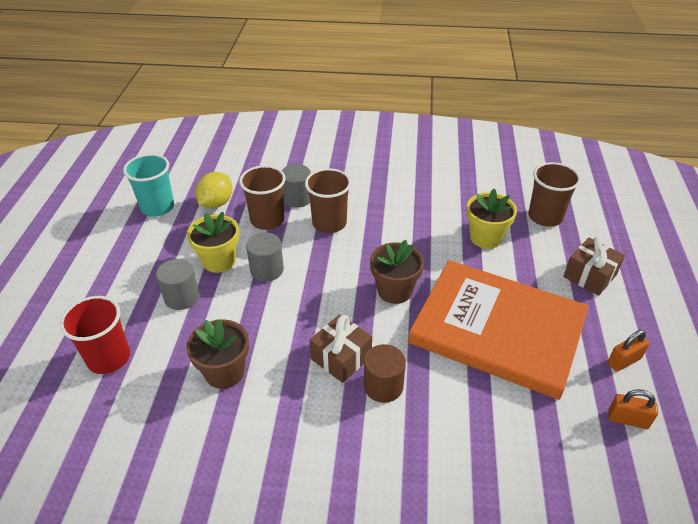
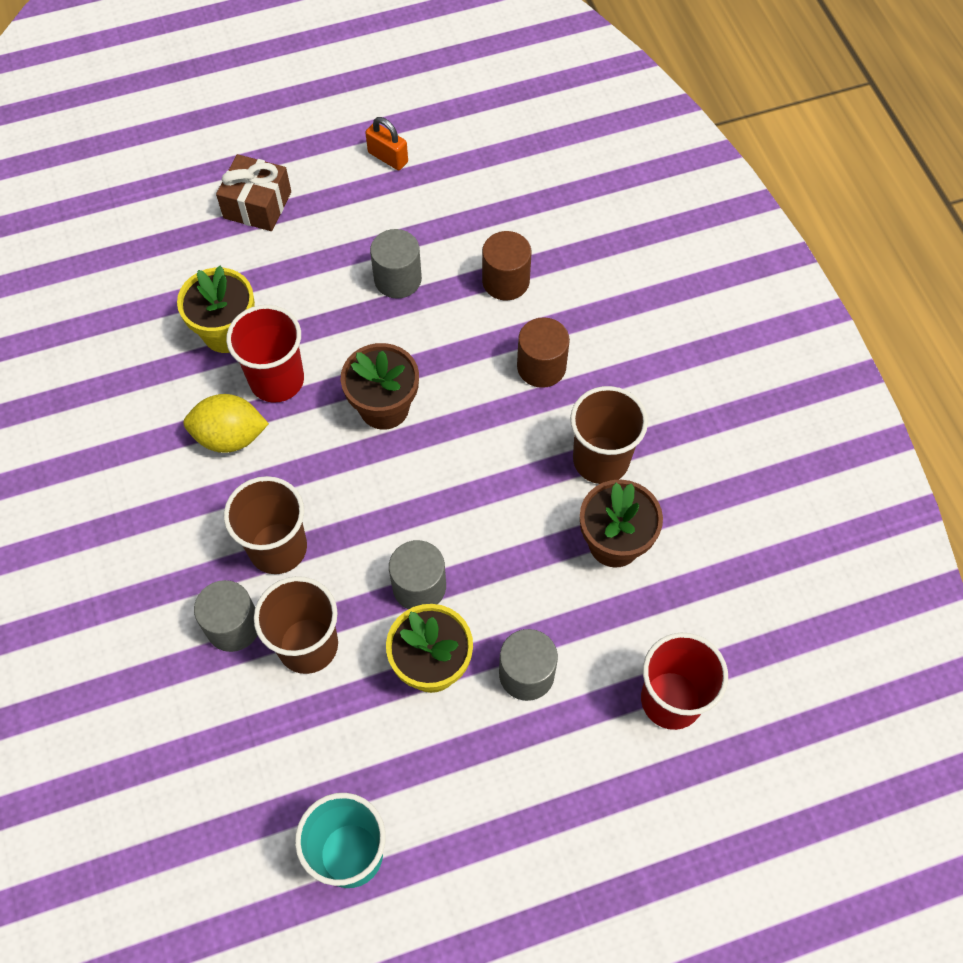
camera: 115 degrees left, 20 degrees up
(216, 203) = (298, 755): yellow lemon -> yellow lemon (230, 437)
(341, 357) = (524, 425): brown gift -> none
(440, 249) = (277, 380): none -> red cup
(472, 393) = (505, 281): none -> brown cylinder
(497, 329) = (398, 279): orange book -> grey cylinder
(545, 217) = (149, 272): brown cup -> brown cup (601, 460)
(627, 419) = (467, 146): orange padlock -> none

